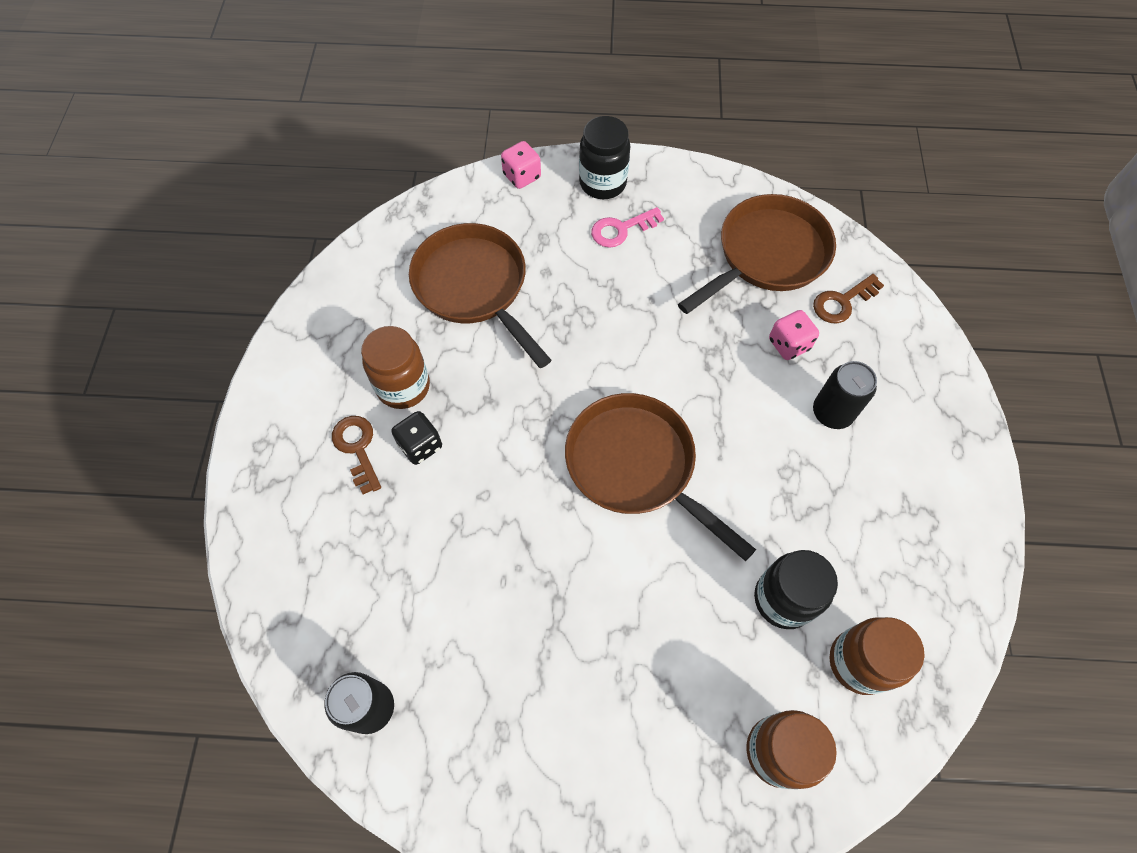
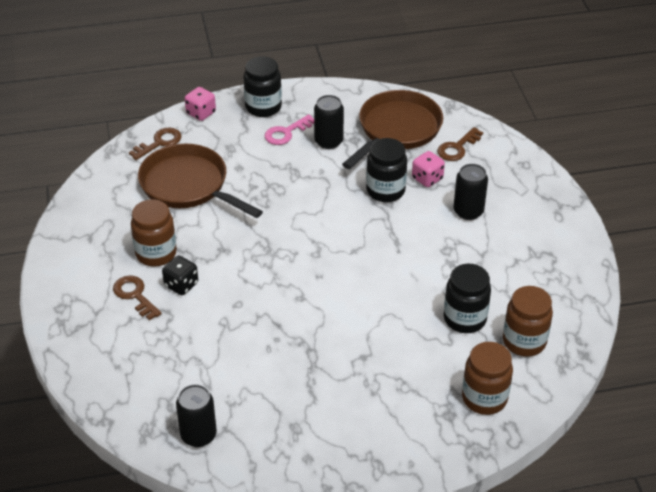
camera: 15 degrees left, 20 degrees down
(458, 211) = (159, 143): none -> brown key
(636, 466) = (341, 267): brown pan -> none
(672, 255) = (328, 141): none -> black can
(727, 352) = (385, 191): none -> black jar

